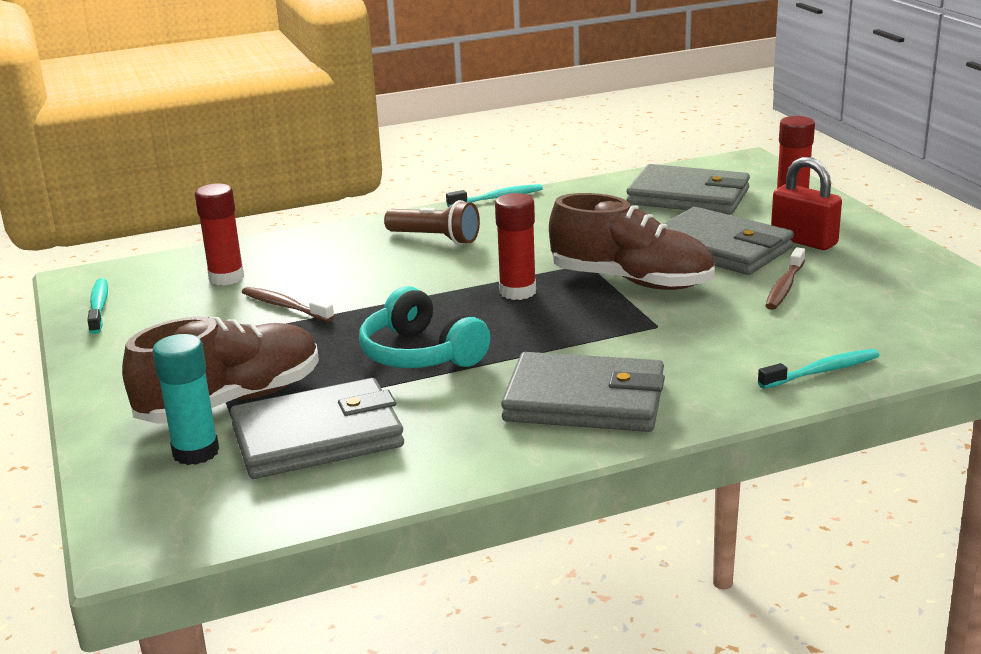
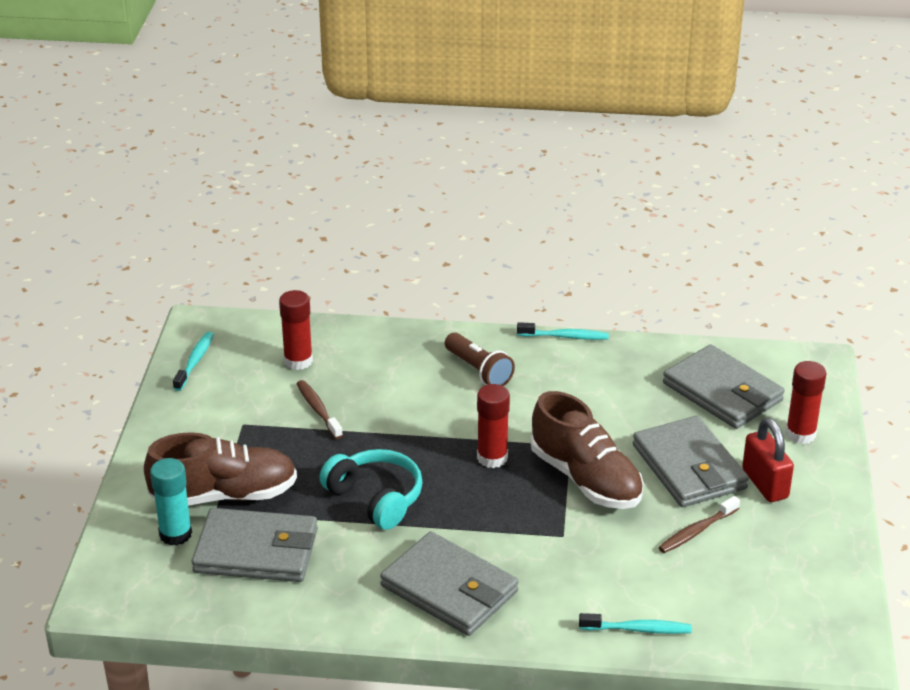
camera: 25 degrees right, 10 degrees up
(421, 354) = (375, 498): turquoise headphones -> turquoise headphones turned 150 degrees clockwise

